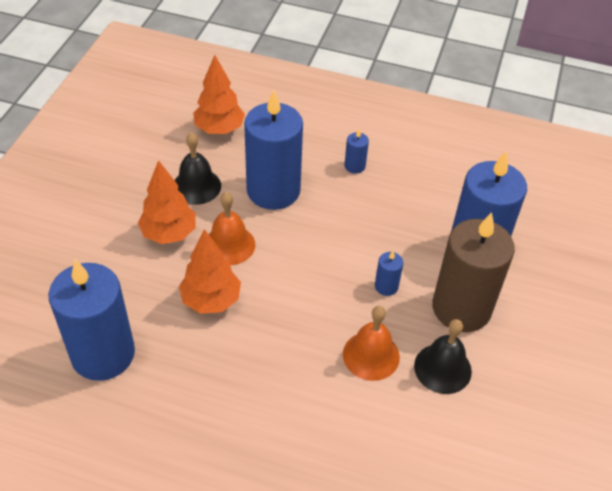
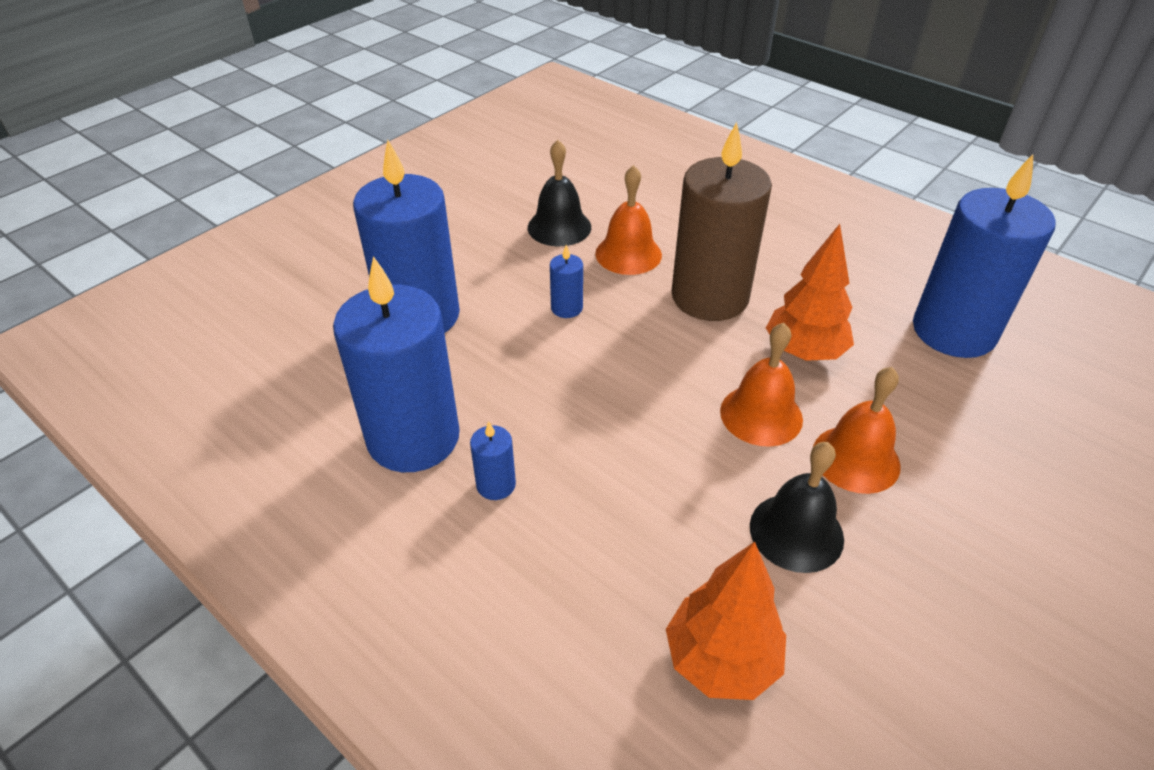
camera: 155 degrees left, 5 degrees down
(169, 233) = (856, 458): orange tree -> orange bell
(273, 190) = (660, 482): blue candle -> blue candle (413, 438)
(461, 308) = (494, 266): brown candle -> brown candle (710, 297)

